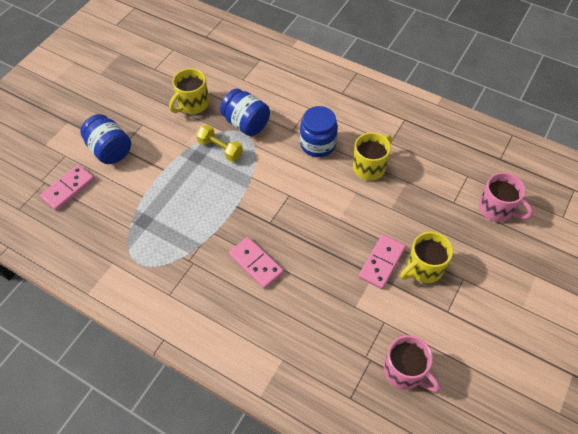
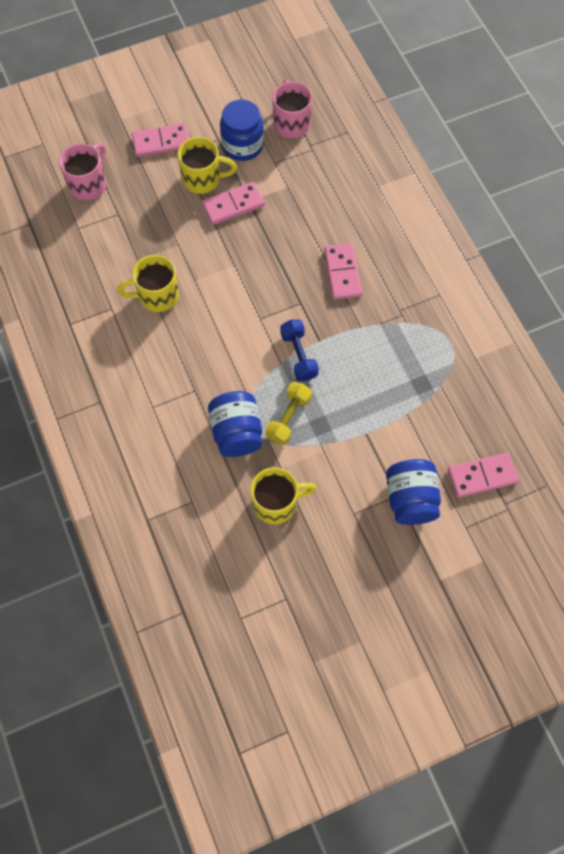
camera: 145 degrees left, 10 degrees up
(220, 149) = (288, 418): yellow dumbbell -> yellow dumbbell turned 45 degrees clockwise
(243, 188) = (299, 356): none -> blue dumbbell
(318, 144) = (184, 355): blue jar -> blue jar (242, 145)
(485, 277) = (161, 142): none -> pink domino
(496, 209) = (88, 184): pink mug -> pink mug turned 45 degrees clockwise

